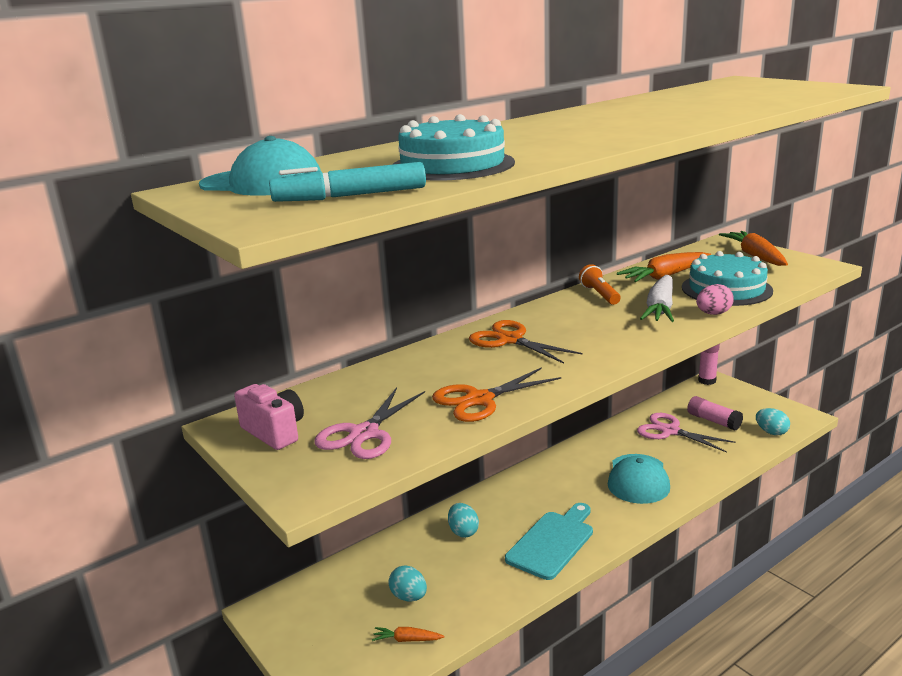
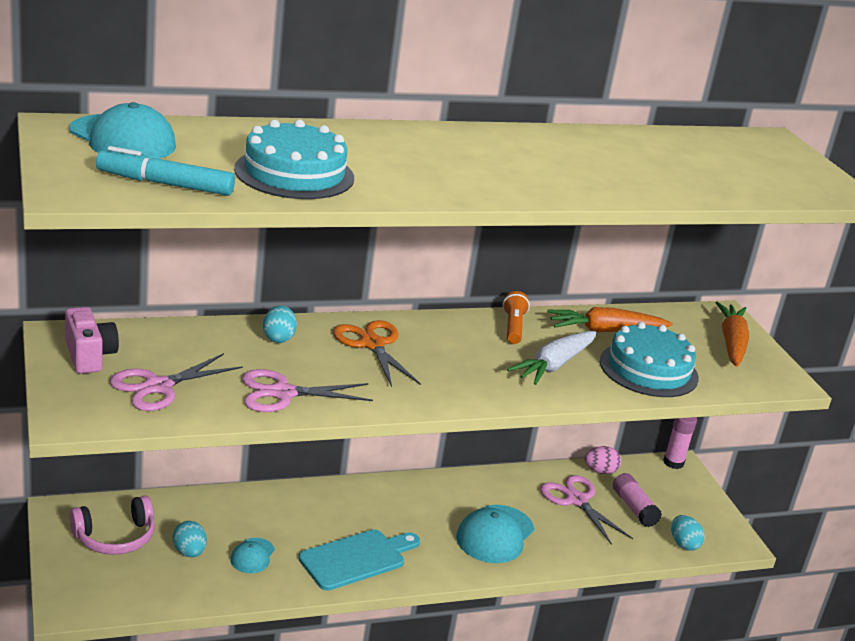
camera: 15 degrees right, 5 degrees up
(332, 612) = (115, 537): none -> pink headphones
(407, 640) = (159, 586): orange carrot -> none
(463, 532) = (283, 515): turquoise egg -> turquoise egg (278, 338)
(466, 576) = (252, 556): none -> turquoise cap
(479, 400) = (282, 393): orange scissors -> pink scissors
(713, 314) = (598, 391): pink egg -> pink egg (600, 471)

